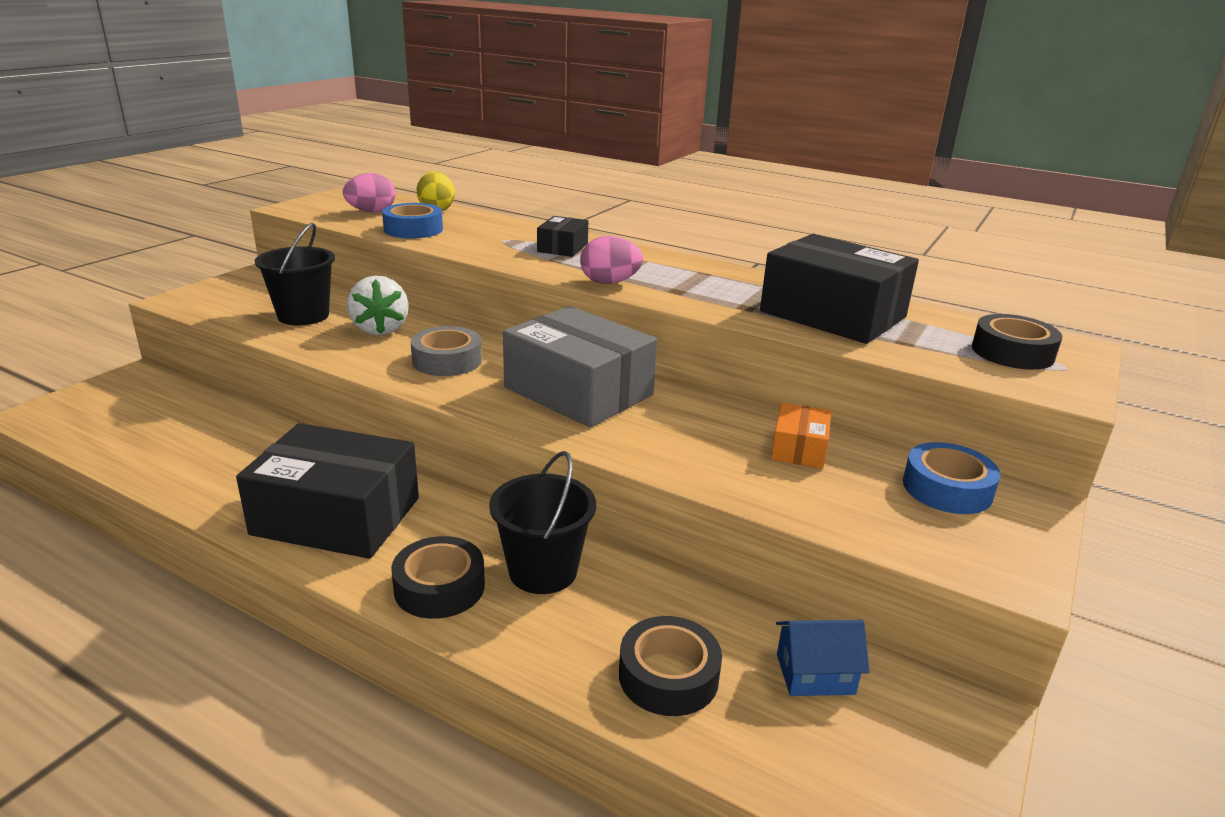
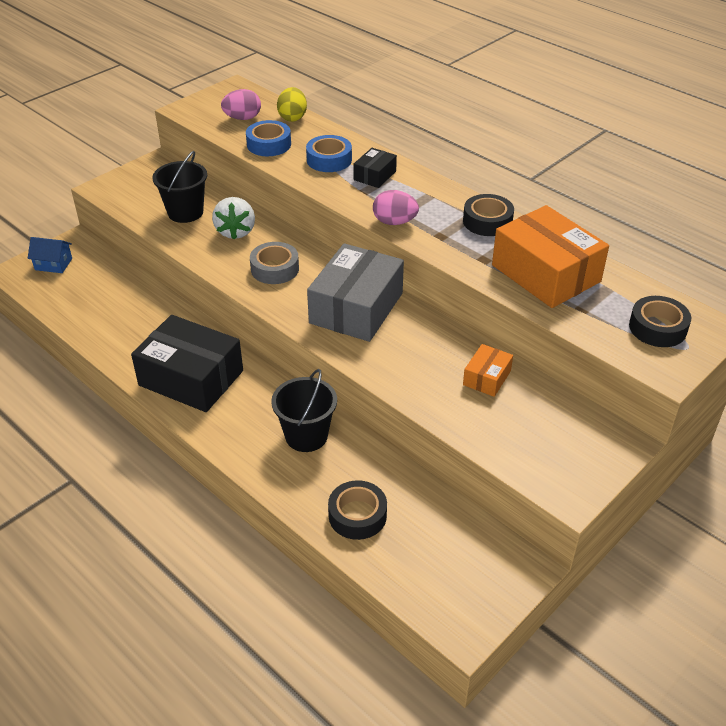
camera: 15 degrees right, 15 degrees up
(439, 587) = (242, 438): black tape -> black tape (487, 221)
(578, 391) = (356, 308): grey box -> grey box turned 60 degrees clockwise
(815, 674) = (444, 528): blue house -> blue house (53, 264)
(832, 314) = (545, 273): black box -> orange box
(947, 489) = (570, 424): blue tape -> blue tape (329, 160)

